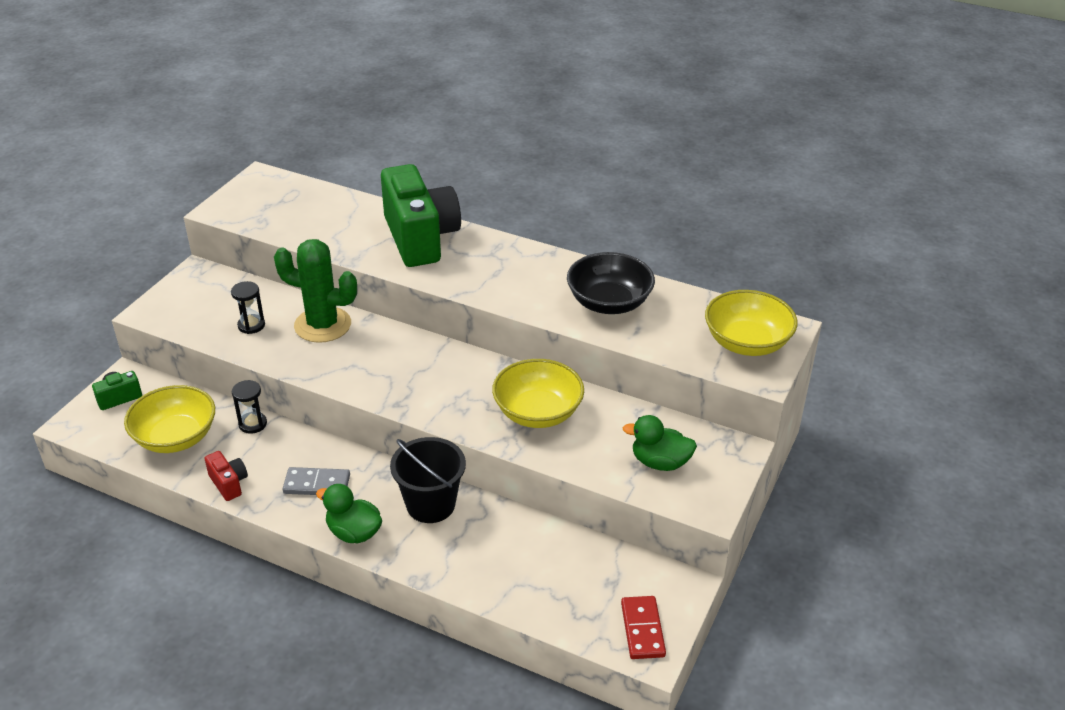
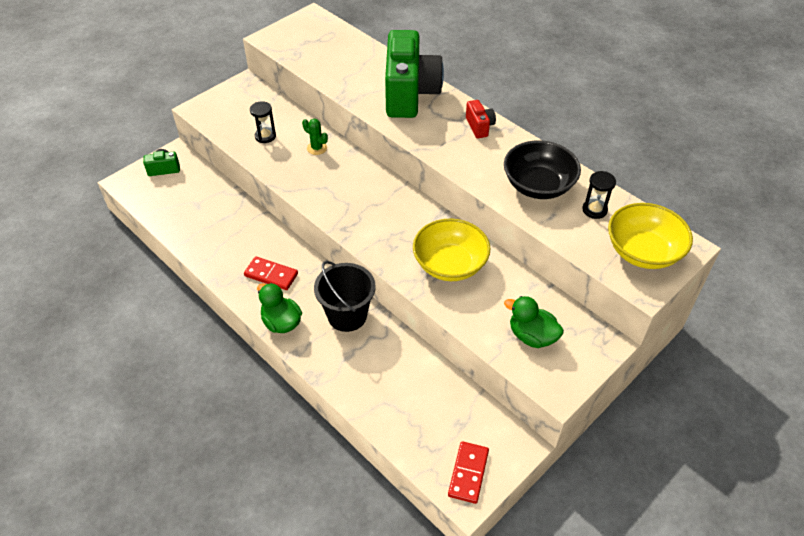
camera: 20 degrees right, 10 degrees up
(176, 437) = (189, 210): yellow bowl -> none
(229, 483) = (210, 257): red camera -> red camera (479, 126)
(253, 424) = (246, 213): black hourglass -> black hourglass (594, 210)
(317, 484) = (271, 275): grey domino -> red domino
(322, 325) = (317, 148): green cactus -> green cactus, size x0.45

